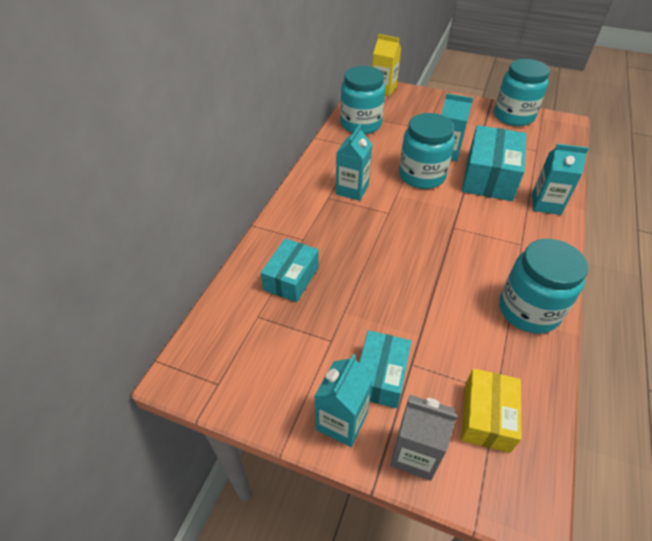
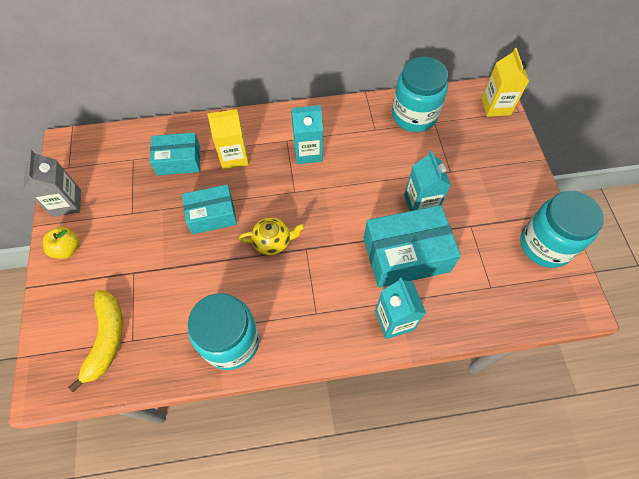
camera: 60 degrees right, 15 degrees up
(319, 236) = (234, 157): none -> yellow carton
(341, 421) = (67, 249): turquoise carton -> yellow apple
(380, 376) = (113, 257): turquoise box -> turquoise box (212, 215)
(414, 453) = (59, 302): grey carton -> grey carton (66, 203)
(422, 176) = (365, 197): turquoise jar -> none
(434, 244) = (272, 241): none -> yellow teapot
(486, 417) = (106, 339): yellow box -> yellow banana

